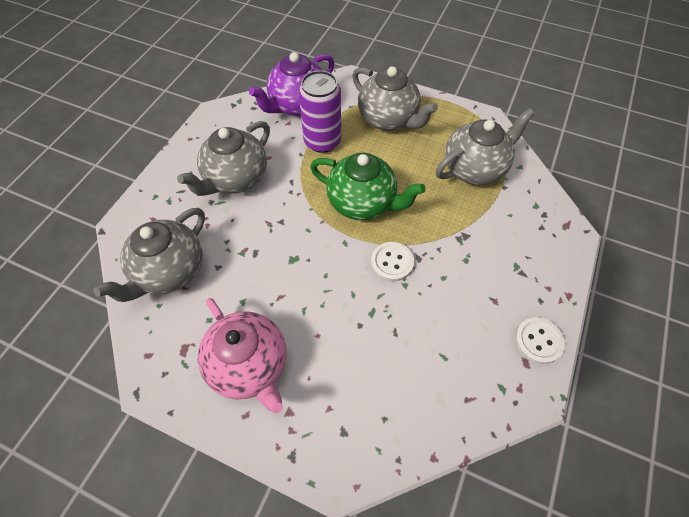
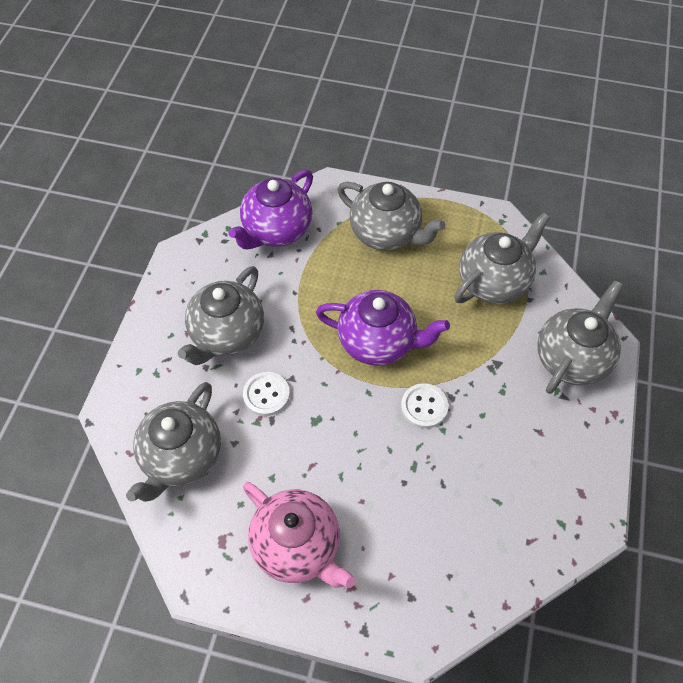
camera: 10 degrees left, 0 degrees up
(322, 141) = (316, 273): purple can -> none
(363, 203) = (378, 342): green teapot -> purple teapot
(535, 241) = (572, 358): none -> grey teapot
(538, 341) = (590, 468): white button -> white button (266, 394)

